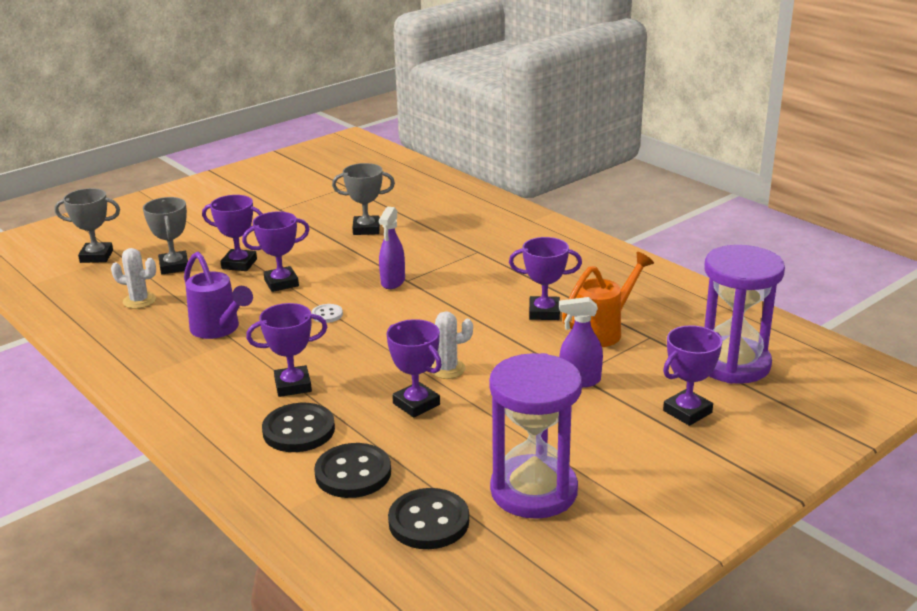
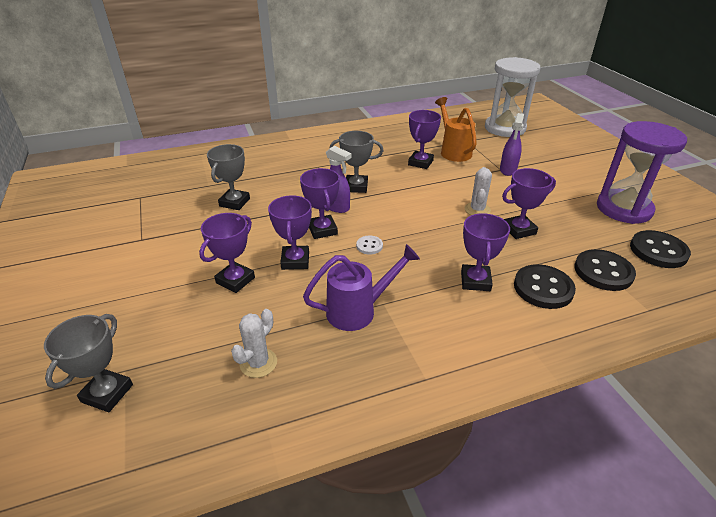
camera: 70 degrees left, 10 degrees up
(174, 266) = (199, 326): grey trophy -> grey trophy (356, 187)
(687, 412) = (548, 150): purple trophy -> purple trophy (322, 230)
(732, 364) = (505, 128): purple hourglass -> white hourglass

